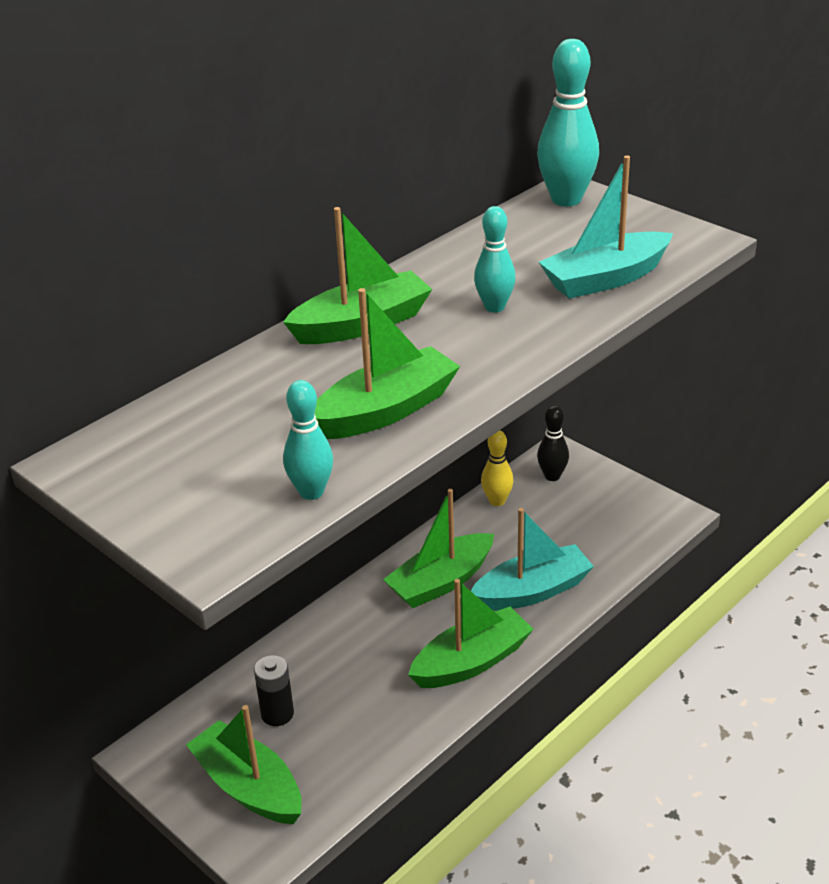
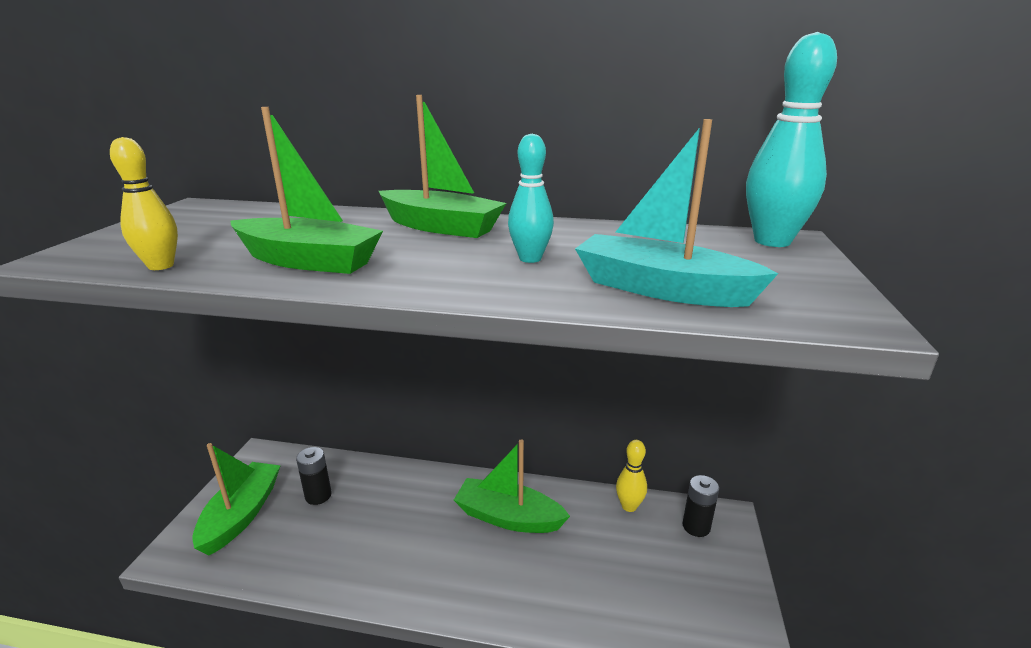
camera: 55 degrees right, 10 degrees down
(311, 492) = (161, 266): turquoise bowling pin -> yellow bowling pin
(472, 662) = (429, 581): green boat -> none
(532, 591) = (543, 582): turquoise boat -> none
(552, 476) = (696, 526): black bowling pin -> black battery

